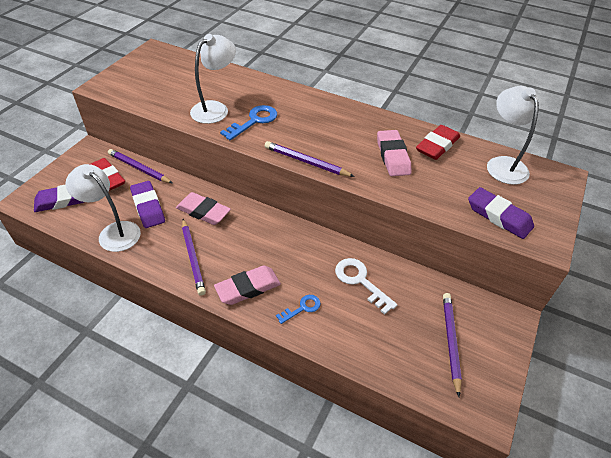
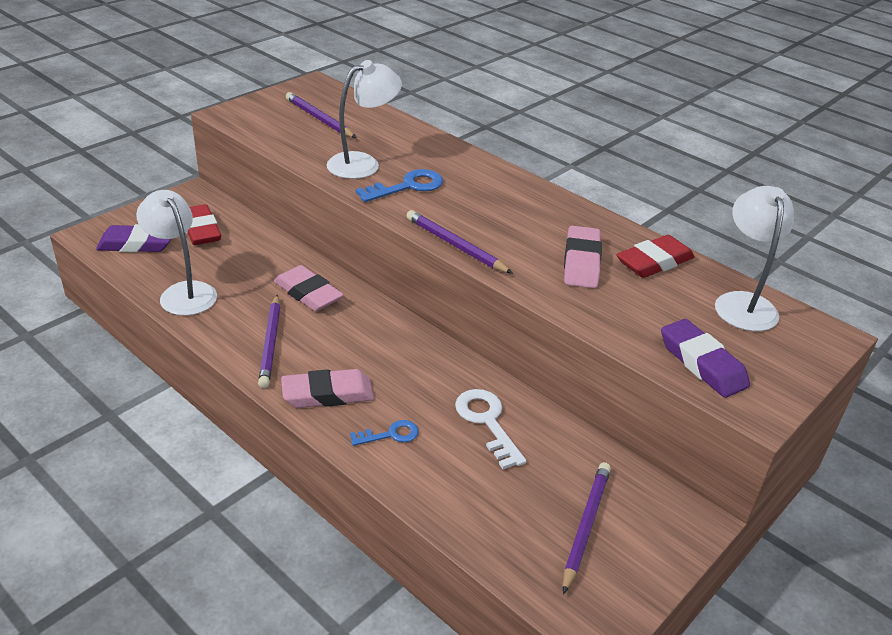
camera: 15 degrees right, 10 degrees down
(139, 168) = (246, 227): purple pencil -> purple pencil (319, 119)
(148, 207) = (239, 273): purple eraser -> none

